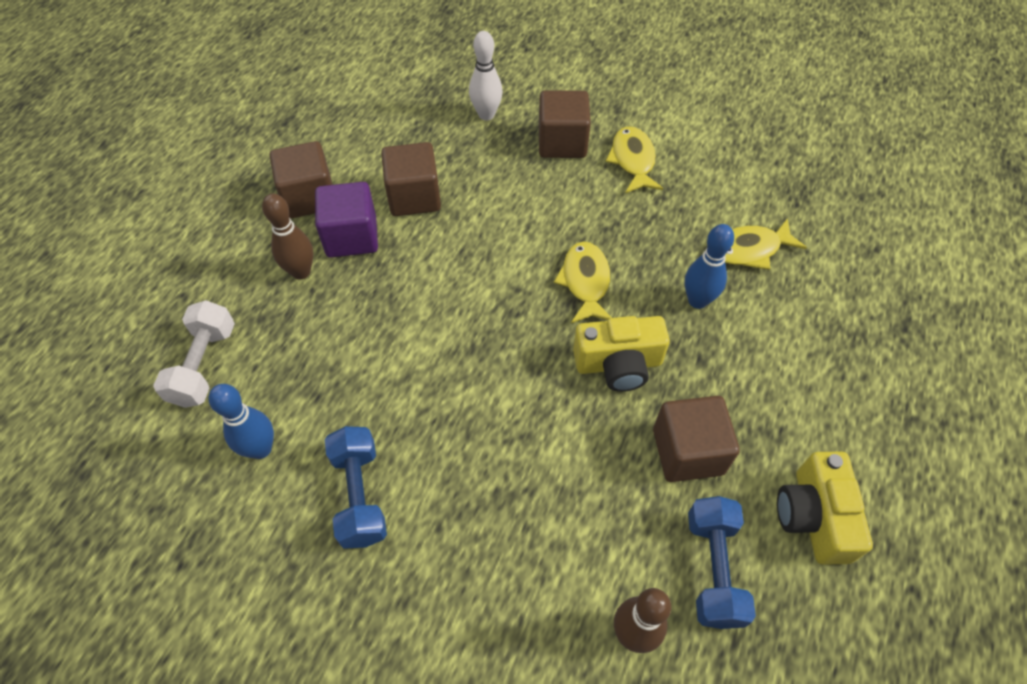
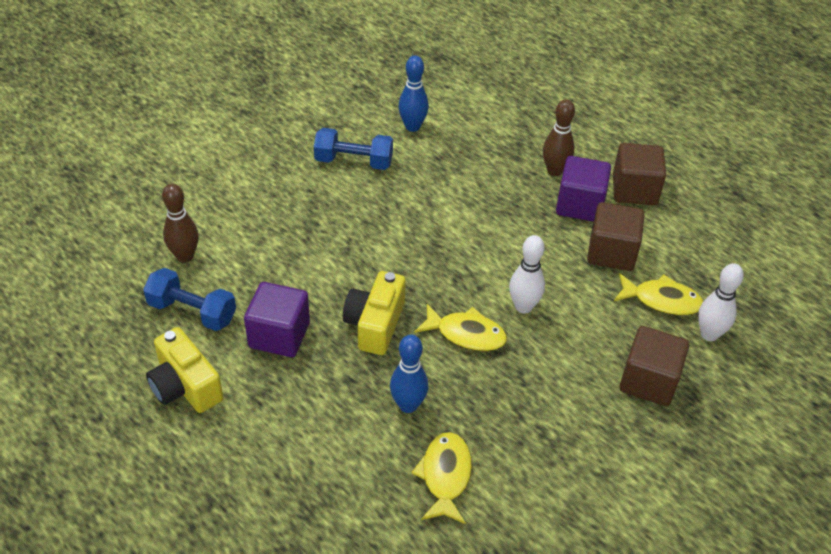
camera: 110 degrees right, 10 degrees down
(204, 365) = (491, 113): white dumbbell -> none
(524, 247) = (523, 307): none -> white bowling pin
(633, 161) = (602, 430): yellow fish -> yellow fish (661, 300)
(687, 452) = (279, 335): brown cube -> purple cube
(813, 516) = (185, 386): yellow camera -> yellow camera turned 150 degrees counterclockwise

